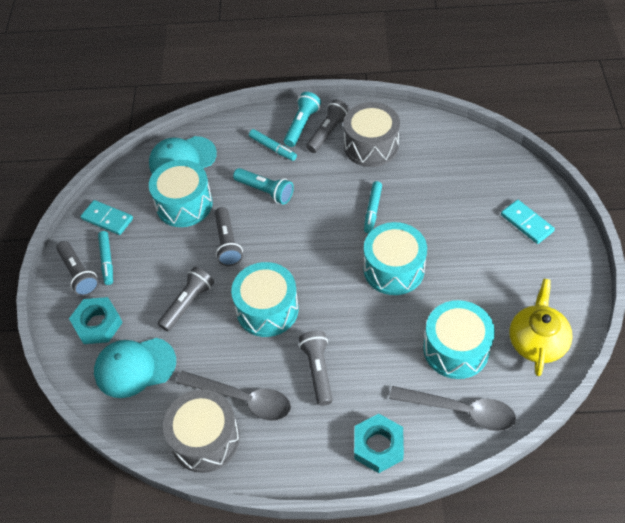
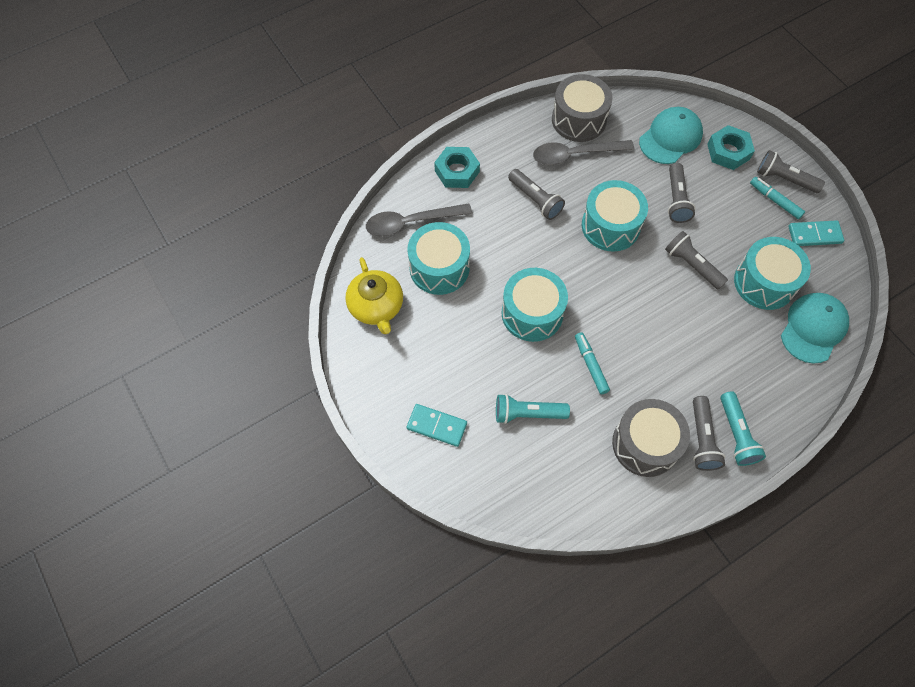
camera: 145 degrees right, 10 degrees up
(265, 191) = (705, 334): turquoise flashlight -> turquoise flashlight (528, 413)
(273, 148) = (740, 388): turquoise marker -> none

